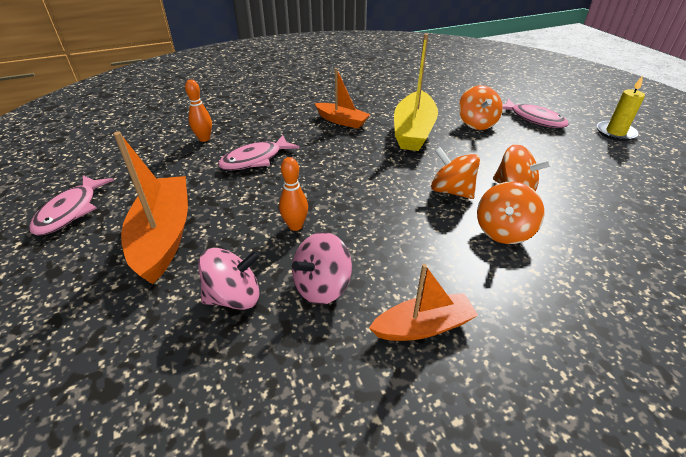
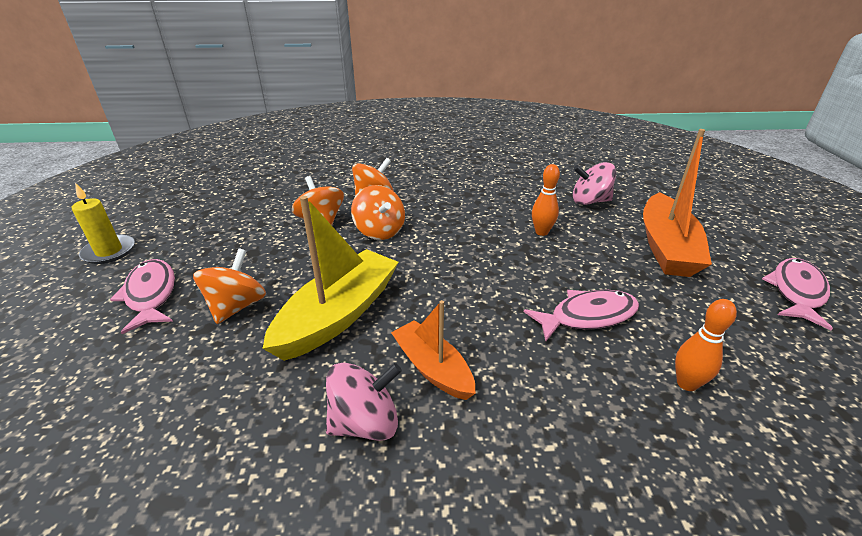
camera: 160 degrees left, 5 degrees down
(322, 287) = (528, 196): pink spinning top -> pink spinning top (365, 422)
(423, 326) = (473, 173): orange boat -> none

